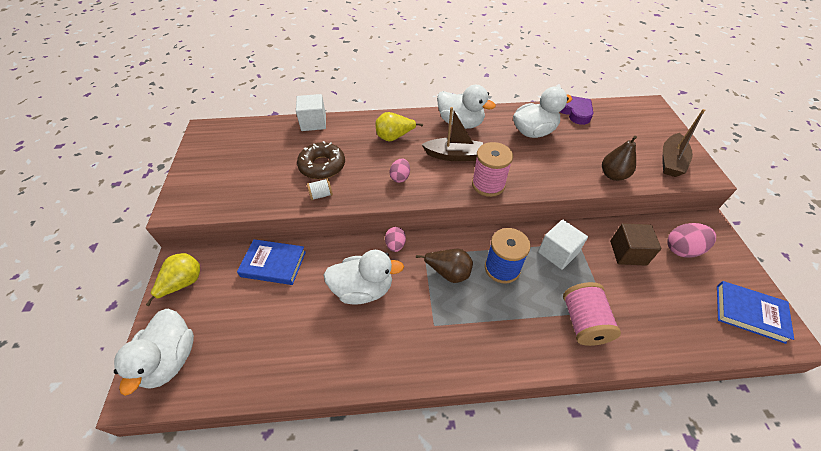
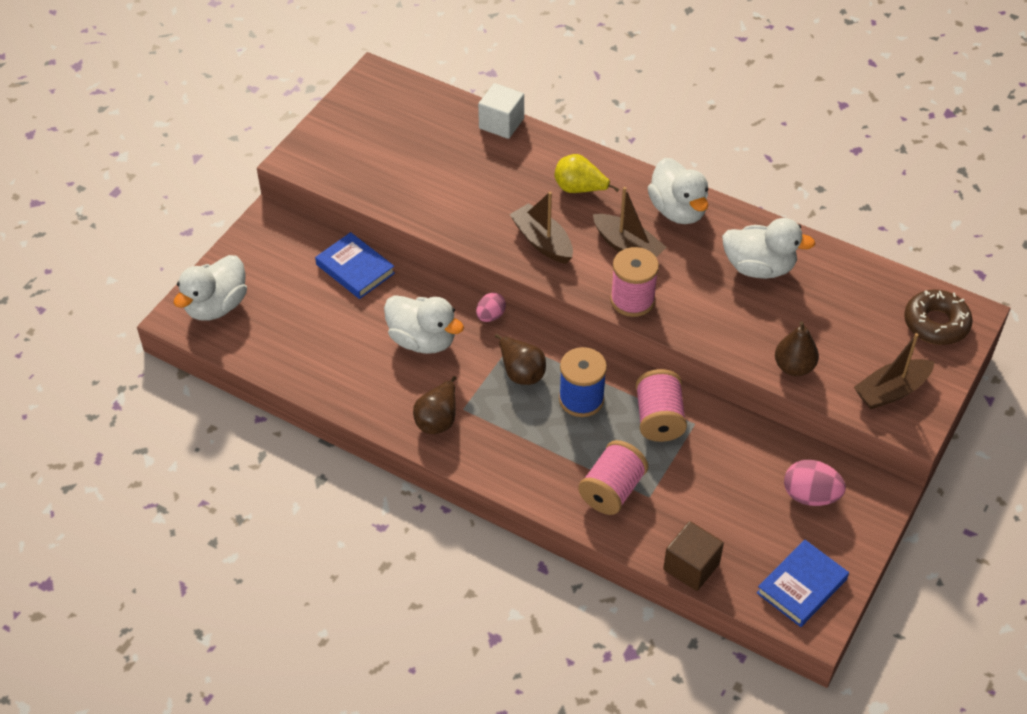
camera: 35 degrees right, 0 degrees up
(183, 283) = (262, 243): yellow pear -> none
(321, 195) = (443, 218): white spool -> none
(322, 166) = (469, 185): brown donut -> brown donut (936, 323)
(400, 177) = (542, 241): pink egg -> brown boat
(423, 346) = (438, 419): none -> brown pear
(557, 253) = (659, 419): white cube -> pink spool
(575, 112) = (847, 269): purple heart -> none
(628, 253) = (740, 463): brown cube -> brown cube (691, 566)
(749, 313) = (802, 586): blue book -> blue book turned 75 degrees clockwise

